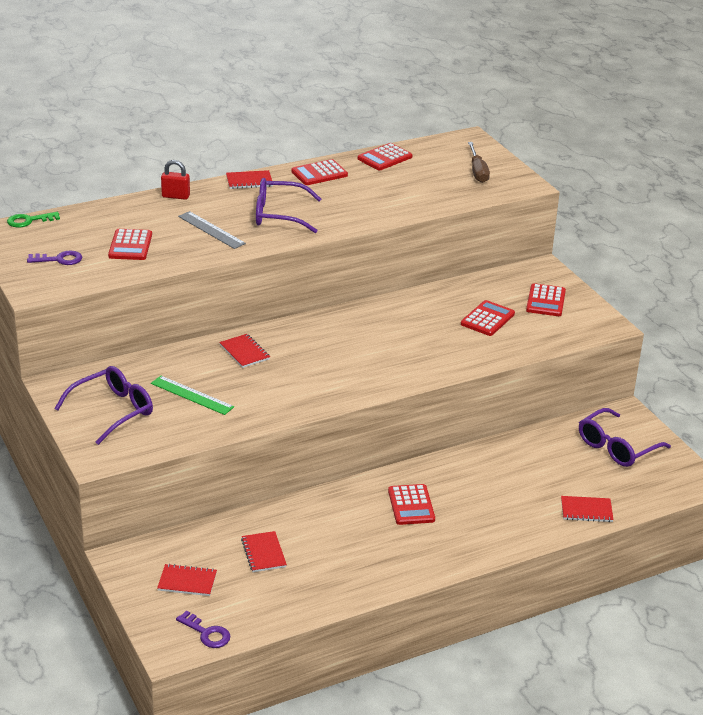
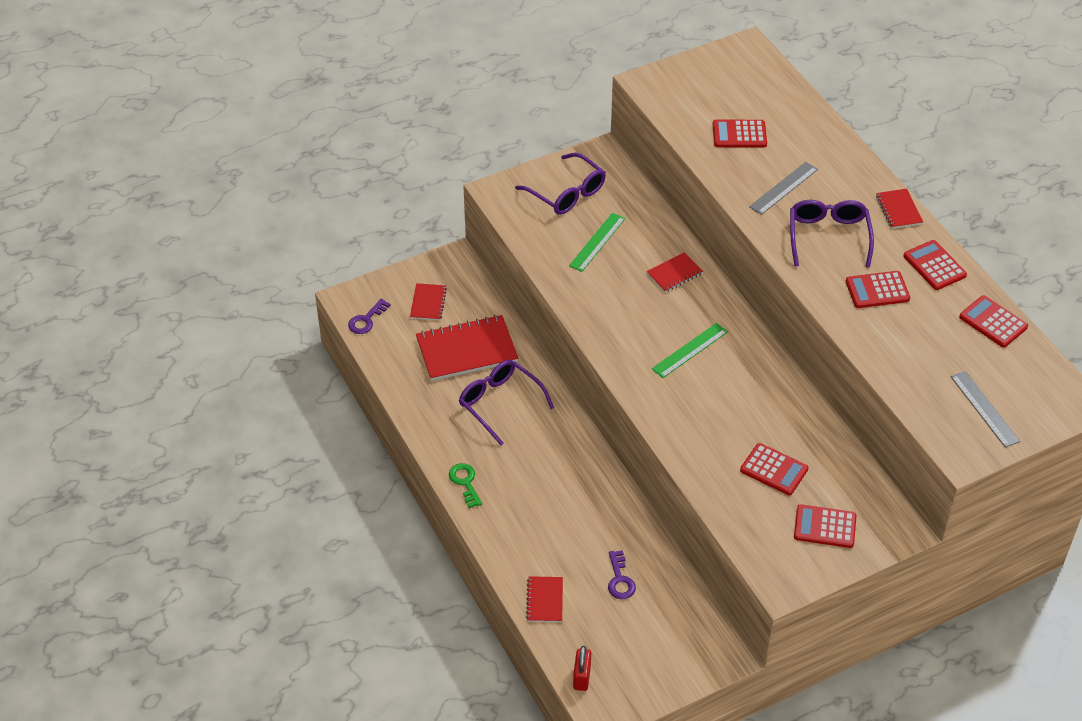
camera: 90 degrees right, 15 degrees up
(29, 221) = (771, 63): green key -> green key (465, 482)
(59, 259) = (703, 91): purple key -> purple key (620, 580)
(175, 196) = (848, 157): red padlock -> red padlock (582, 677)
(263, 553) = (466, 350): red notebook -> red notebook, size x1.95
(346, 351) = (690, 350): none -> green ruler
(411, 505) = (541, 455): red calculator -> red calculator (877, 290)
(477, 171) = (984, 409): brown screwdriver -> grey ruler
(616, 447) = (657, 639): purple glasses -> purple glasses (500, 403)

